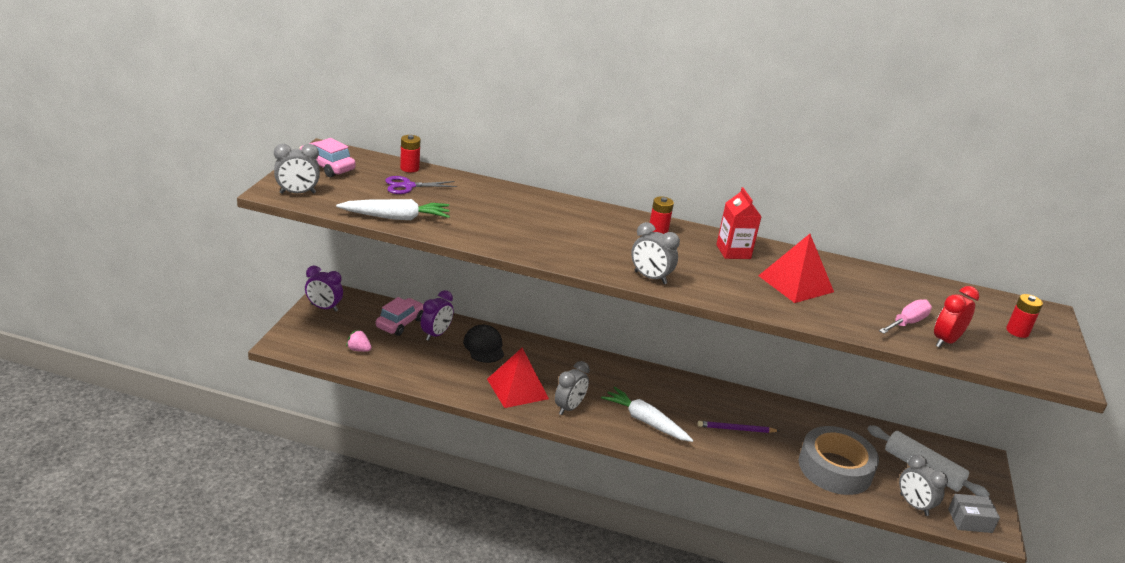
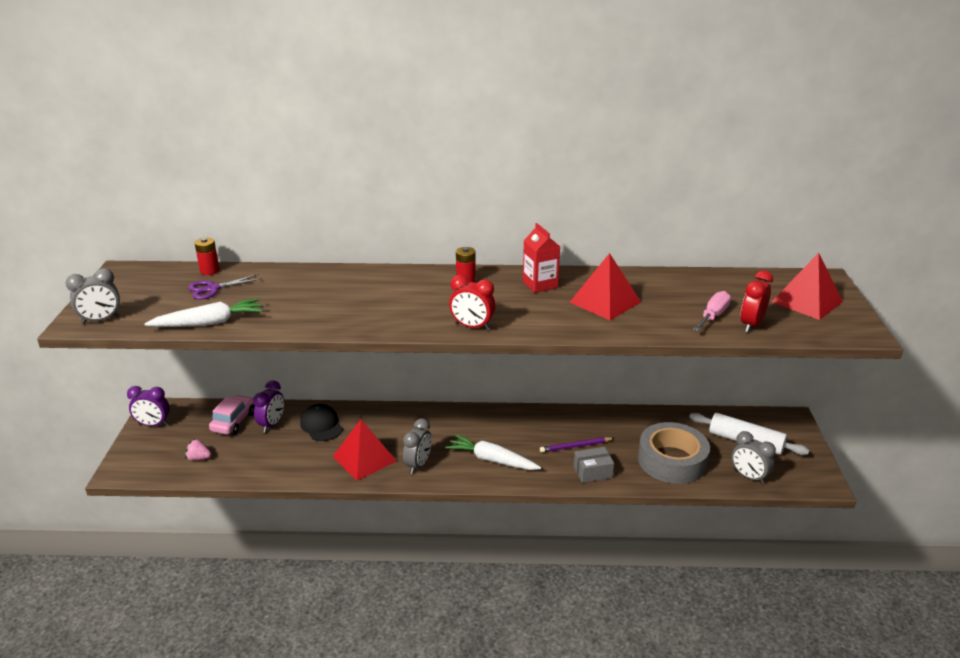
camera: 10 degrees left, 0 degrees up
(327, 167) = (125, 287): pink car -> none
(650, 277) = (472, 327): grey clock -> red clock
(970, 521) = (799, 478): grey box -> grey box (592, 472)
(1017, 331) = (807, 301): red battery -> red pyramid

